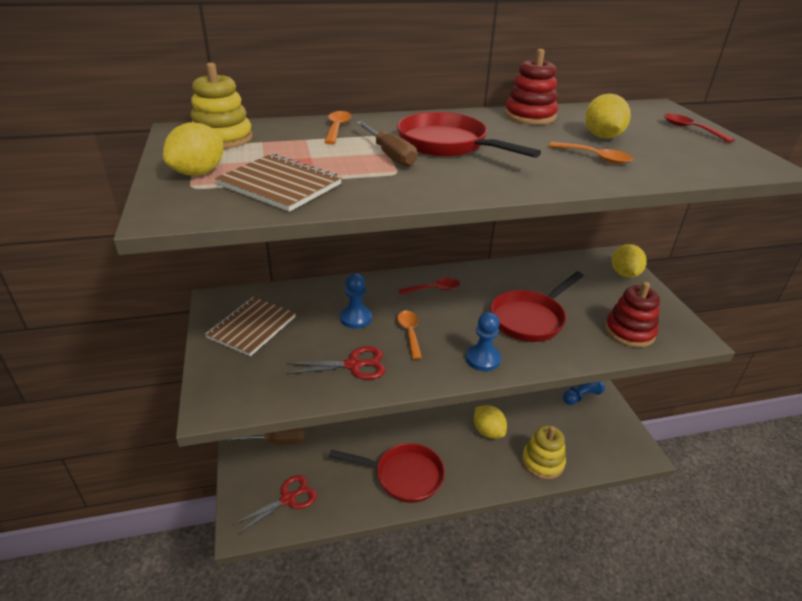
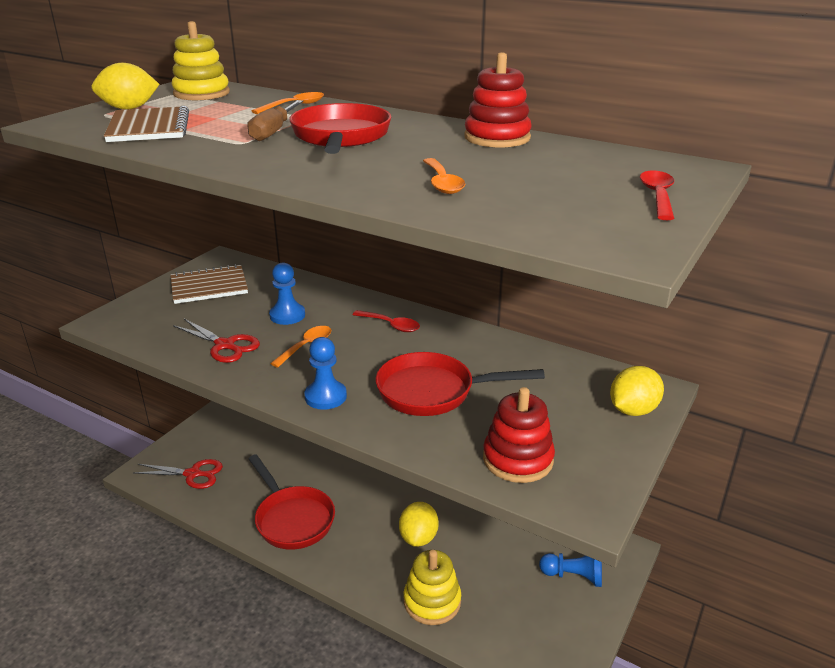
camera: 45 degrees right, 5 degrees down
(277, 441) = (241, 429): brown screwdriver -> none
(602, 136) = (514, 171): yellow lemon -> none

